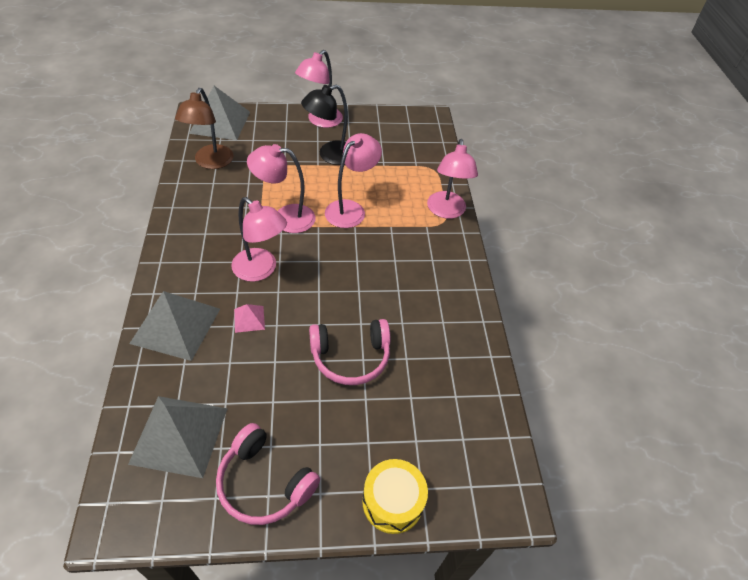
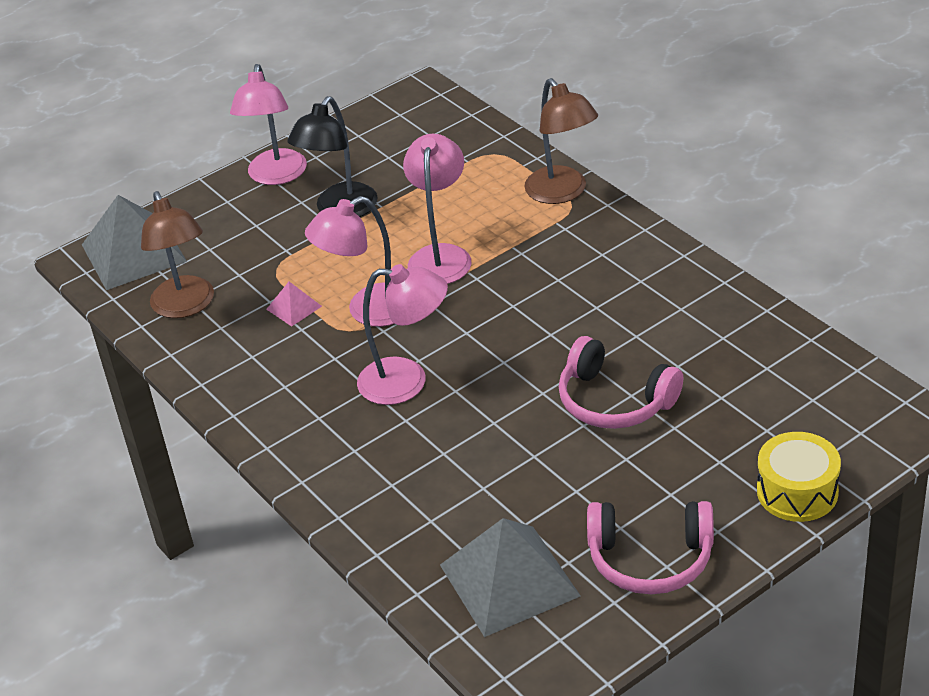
camera: 25 degrees left, 10 degrees down
(176, 325) = (373, 493): grey pyramid -> none
(249, 319) = (454, 435): pink pyramid -> pink pyramid (294, 307)
(350, 357) = (615, 400): pink headphones -> pink headphones turned 75 degrees clockwise
(446, 211) = (562, 193): pink lamp -> brown lamp

